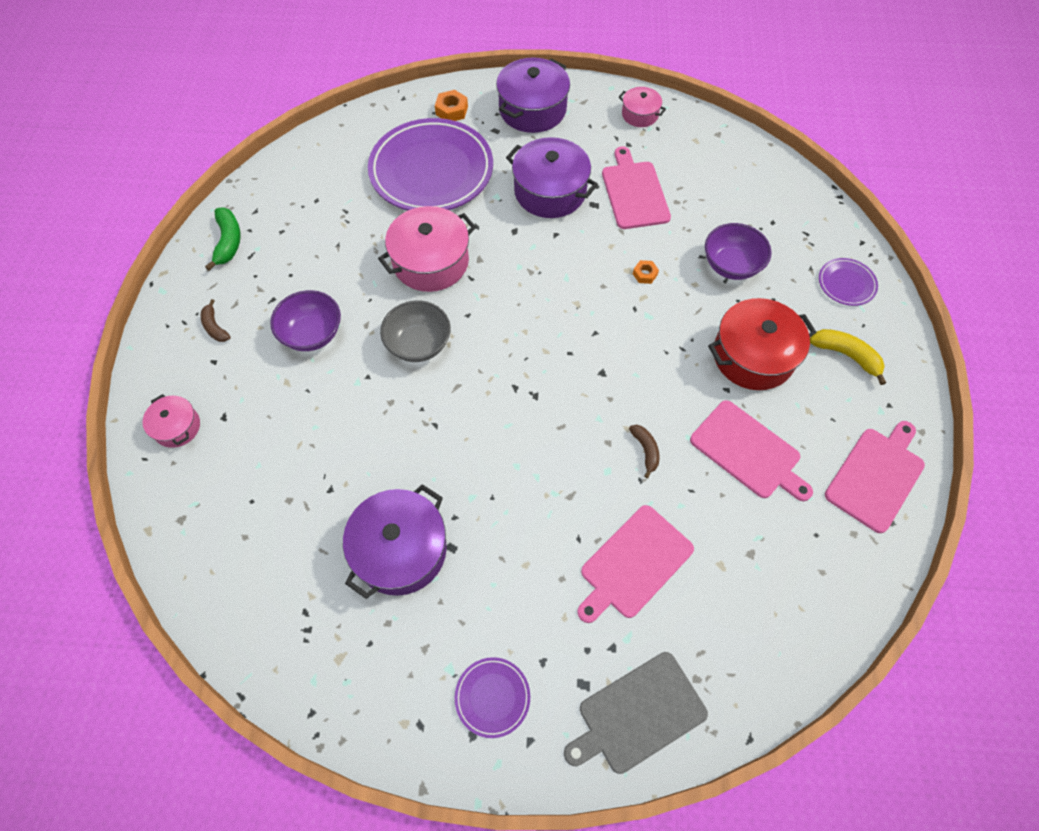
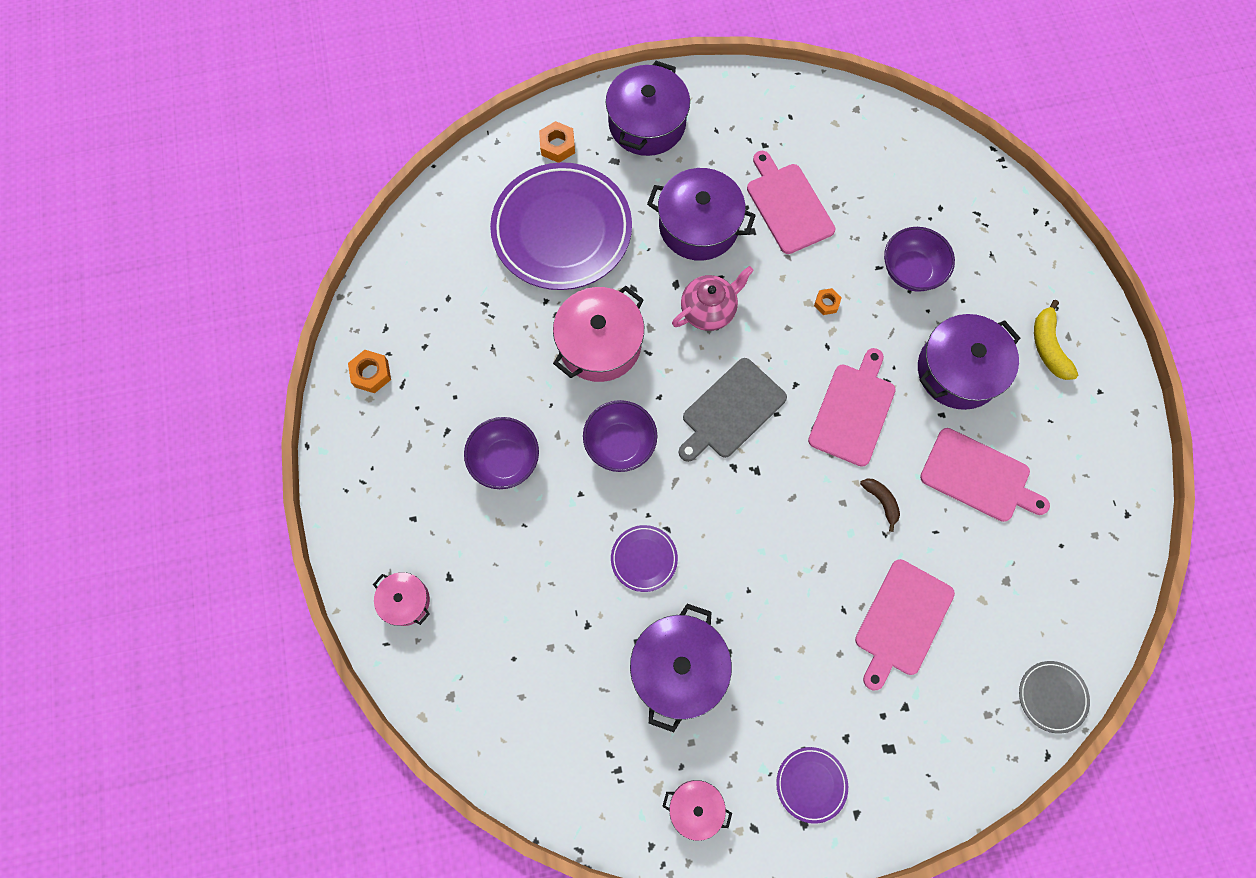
camera: 15 degrees left, 10 degrees up
(215, 327) = (398, 479): brown banana -> none
(228, 242) = (371, 374): green banana -> orange nut
(418, 344) = (620, 444): grey bowl -> purple bowl
(536, 257) = (709, 310): none -> pink teapot
(638, 714) = (945, 762): grey cutting board -> grey cutting board (731, 411)
(640, 114) = (766, 103): pink pot -> pink pot (695, 807)
(753, 356) = (958, 370): red pot -> purple pot
(769, 679) = (1051, 696): none -> grey plate
(846, 284) = (1030, 264): purple plate -> purple plate (644, 559)
(846, 355) = (1048, 347): yellow banana -> yellow banana turned 120 degrees counterclockwise
(876, 476) = (1103, 470): pink cutting board -> pink cutting board (853, 410)

